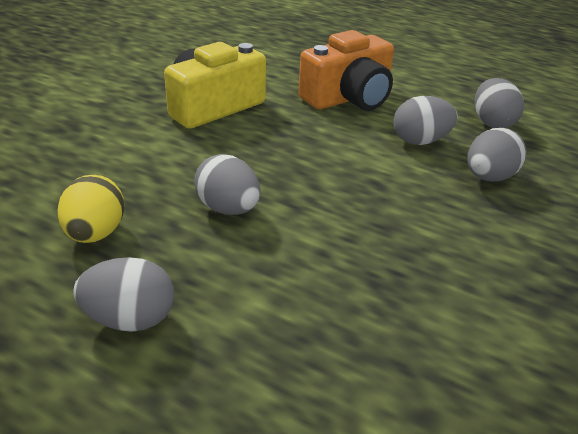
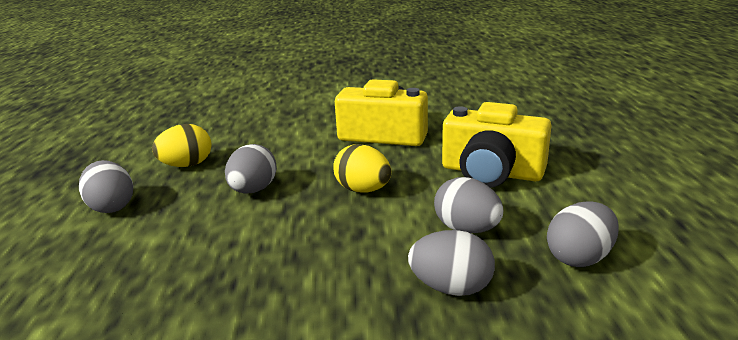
camera: 60 degrees right, 10 degrees down
(307, 155) = (363, 190): none -> yellow egg
(349, 98) = (491, 172): orange camera -> yellow camera

